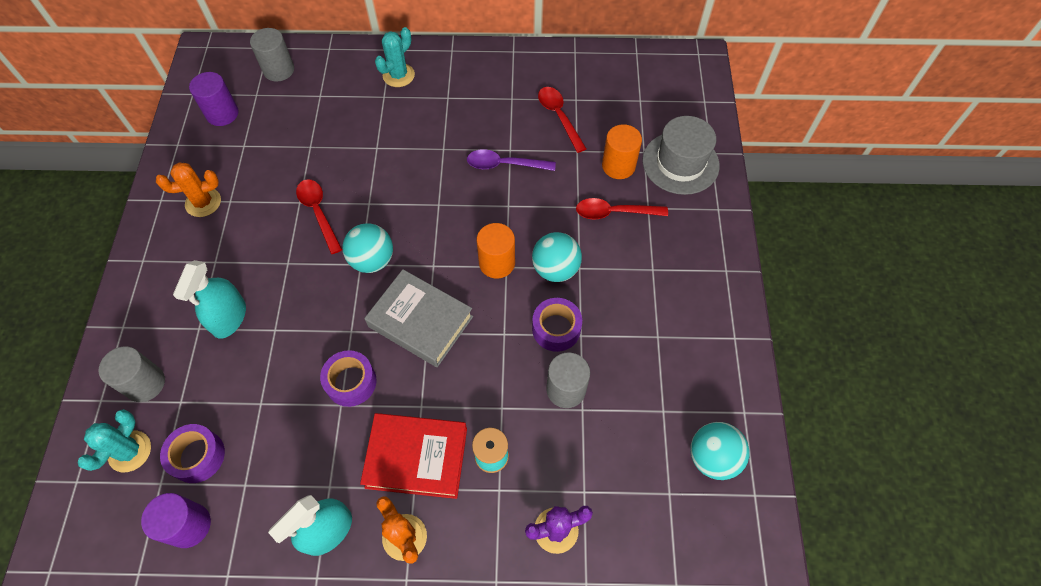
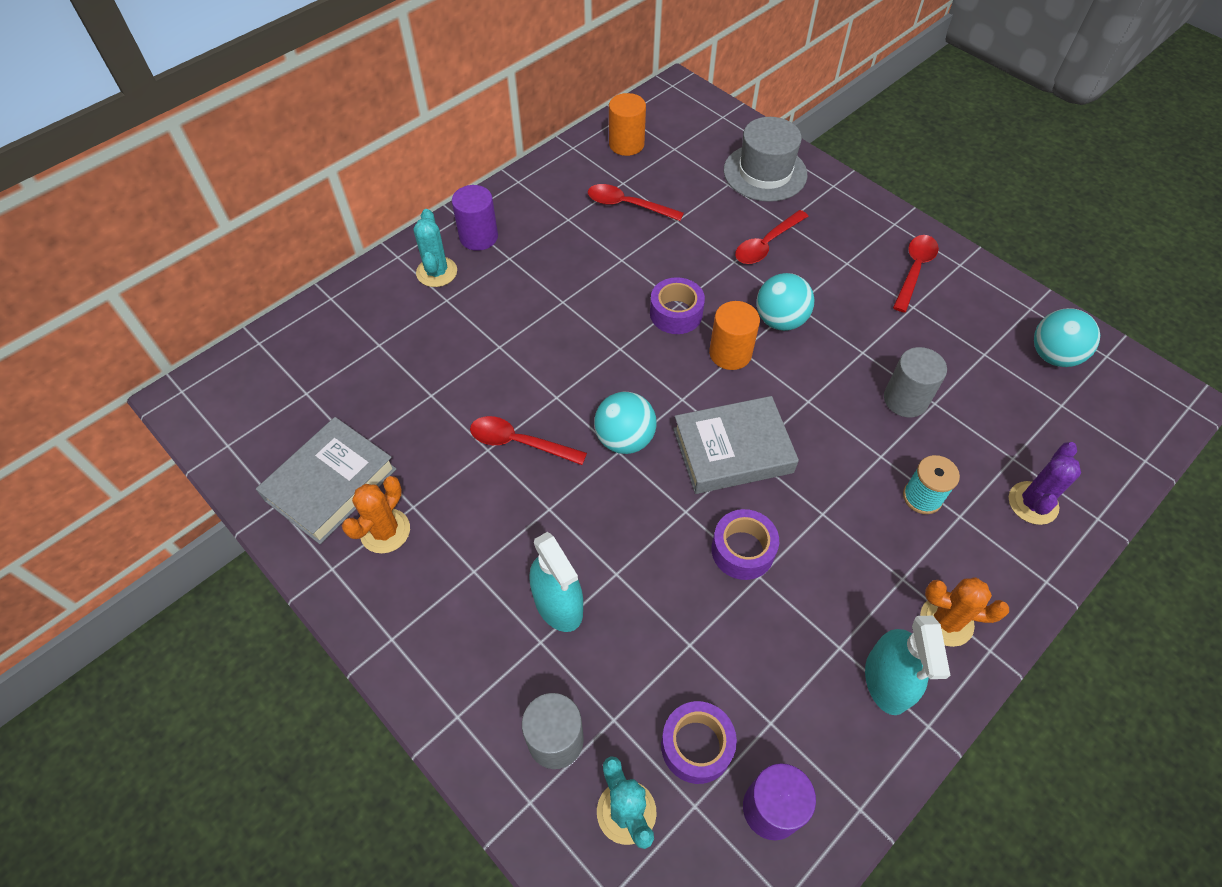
camera: 45 degrees left, 5 degrees down
(209, 155) = (331, 484): none -> grey book
(222, 114) = (291, 437): purple cylinder -> purple cylinder (478, 237)
(279, 70) = (301, 353): grey cylinder -> none
(416, 457) = (873, 554): red book -> none
(504, 164) = (633, 274): purple spoon -> none
(556, 329) = (840, 363): purple tape -> purple tape (676, 313)
(618, 166) = (723, 208): orange cylinder -> orange cylinder (626, 144)
(694, 313) = (914, 270): none -> red spoon

